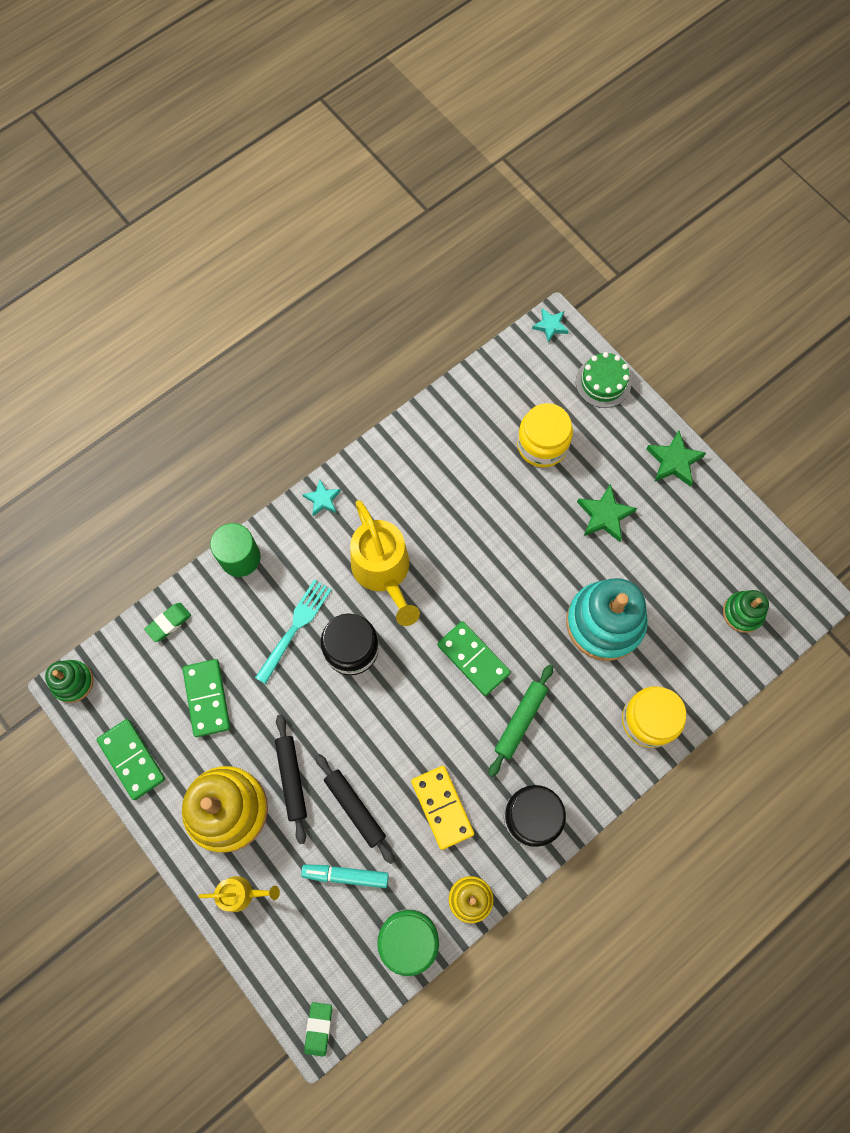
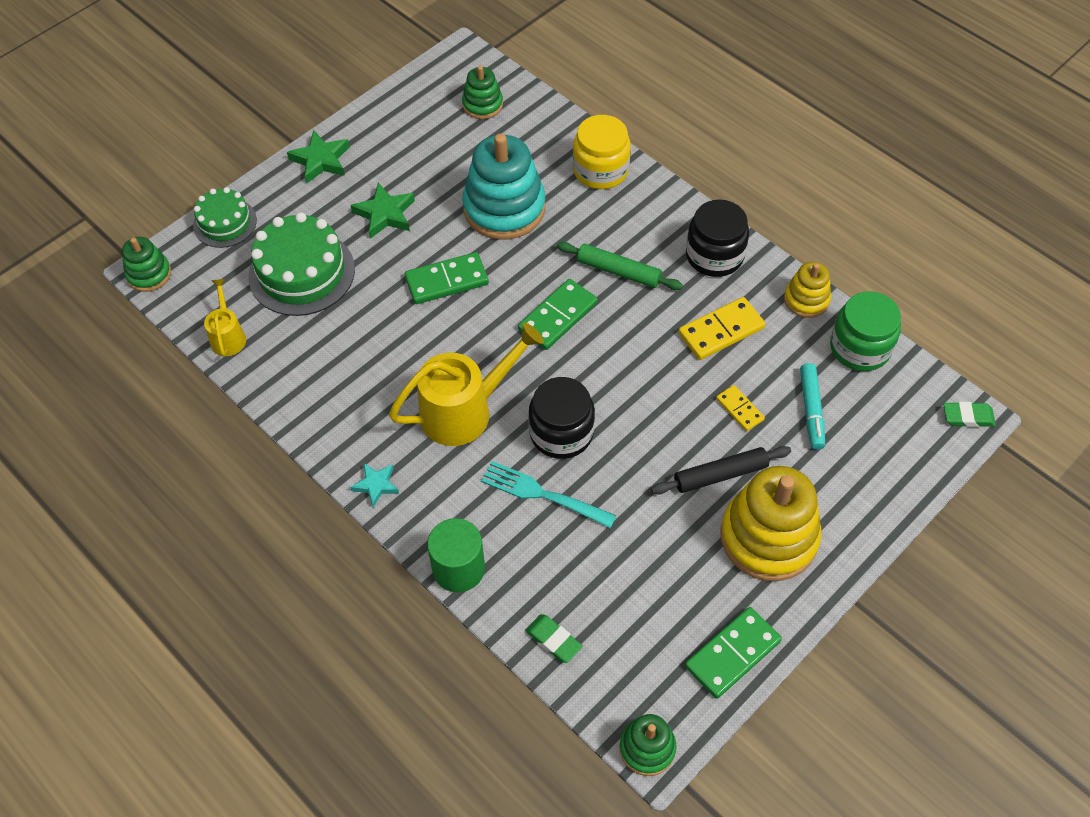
camera: 95 degrees left, 15 degrees down
(207, 698) = (643, 579): green domino -> green domino (446, 281)
(241, 893) = (856, 508): yellow watering can -> yellow watering can (228, 336)
(355, 808) = (739, 409): black rolling pin -> yellow domino
(542, 445) = (302, 272): yellow jar -> green cake
(550, 326) = (149, 274): turquoise star -> green stacking toy

